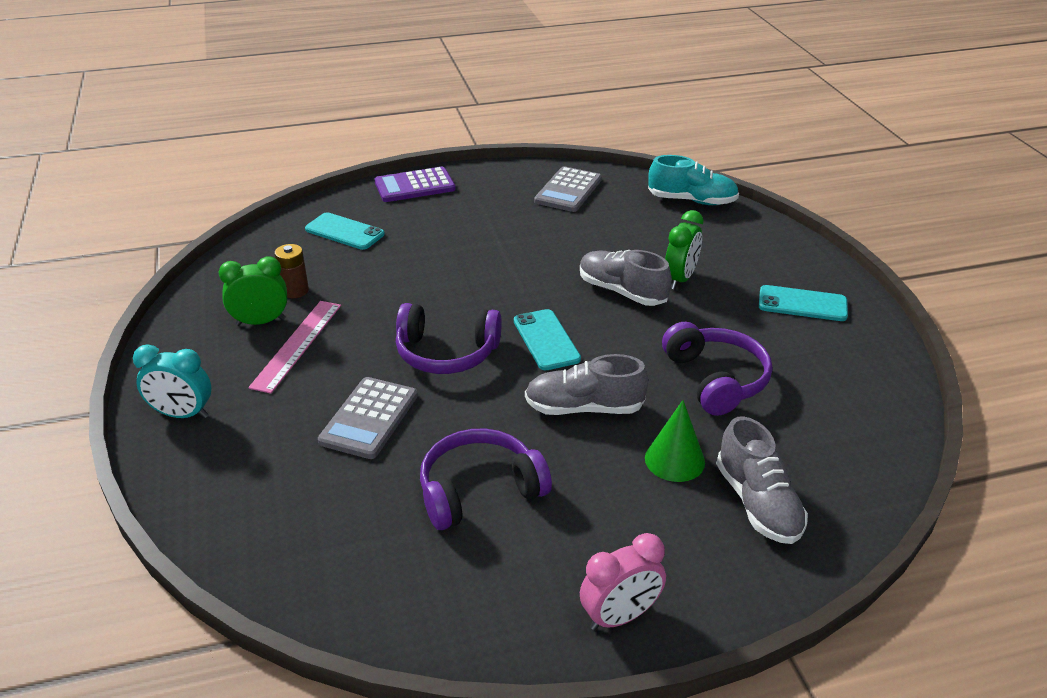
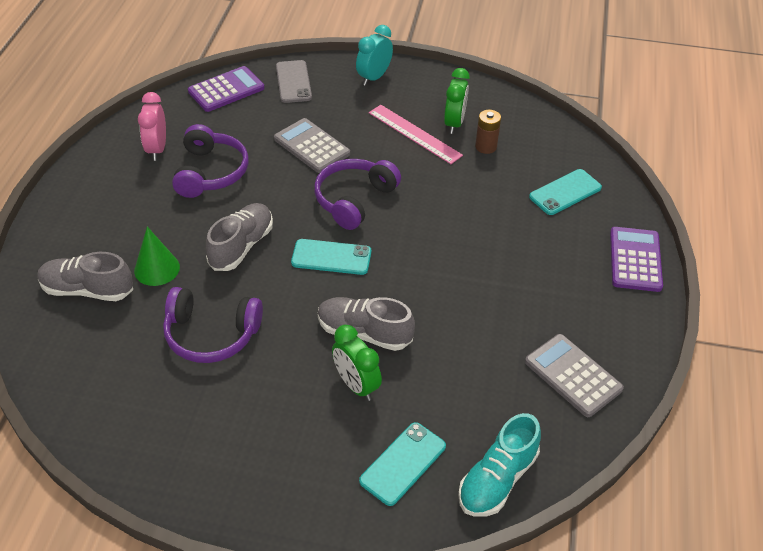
camera: 115 degrees right, 10 degrees up
(224, 491) = (293, 82): none -> grey phone
(278, 560) = (226, 90): none -> purple calculator
(620, 616) = (77, 192): pink clock -> pink clock (157, 149)
(622, 291) = (364, 333): grey shoe -> grey shoe turned 135 degrees counterclockwise
(802, 304) = (256, 459): turquoise phone -> turquoise phone (403, 463)

